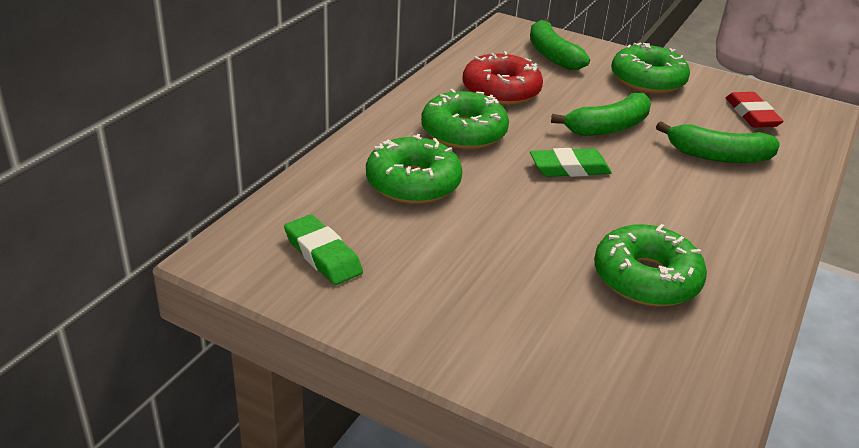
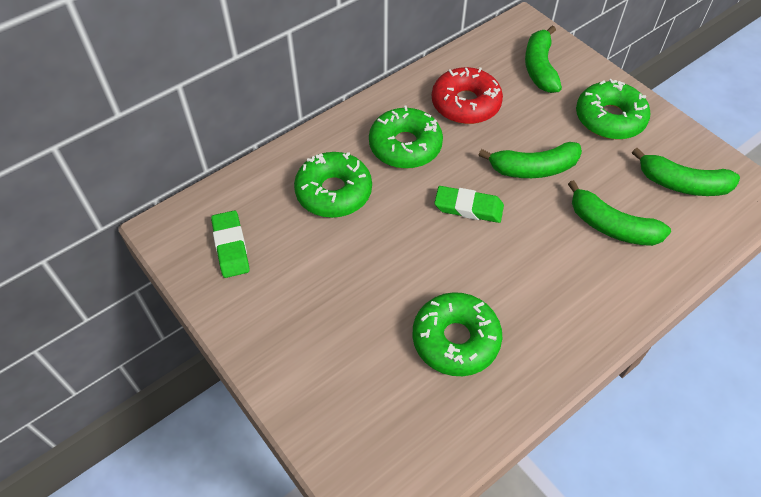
camera: 25 degrees right, 20 degrees up
(751, 114) = (682, 184): red eraser -> green banana

